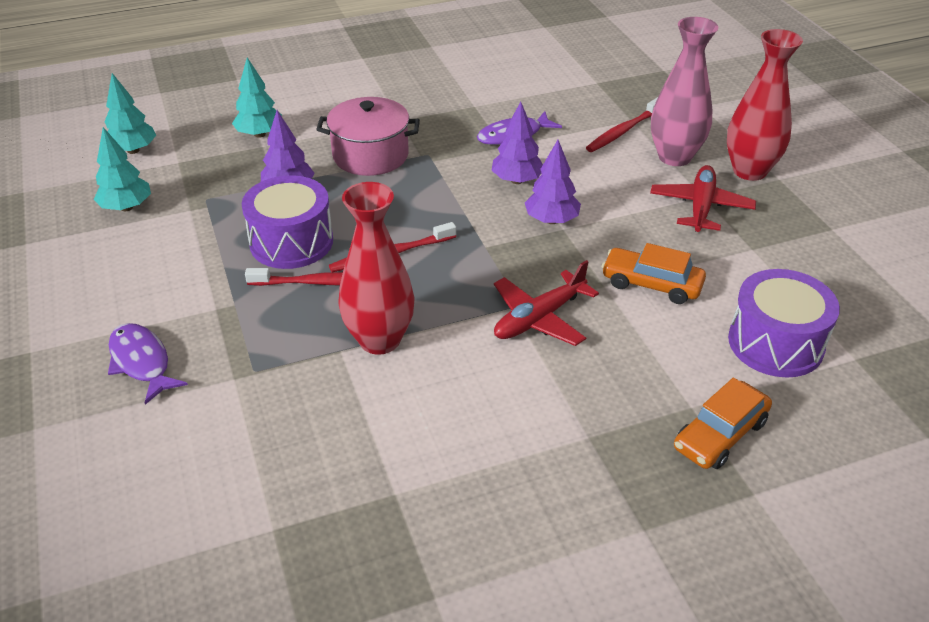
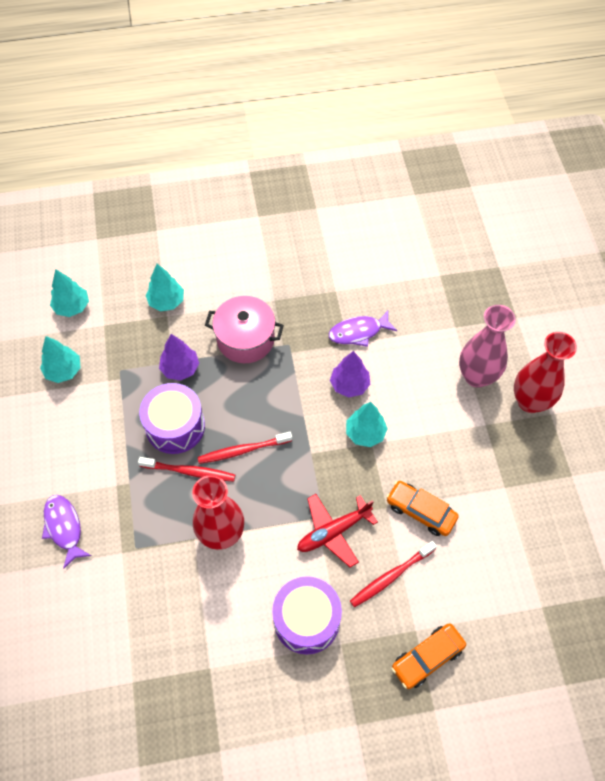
camera: 10 degrees right, 20 degrees up
(551, 220) = (365, 433): purple tree -> turquoise tree
(623, 131) = (444, 339): red toothbrush -> red toothbrush (390, 576)
(700, 207) = (480, 436): red plane -> none
(775, 343) = (491, 583): purple drum -> purple drum (306, 620)

